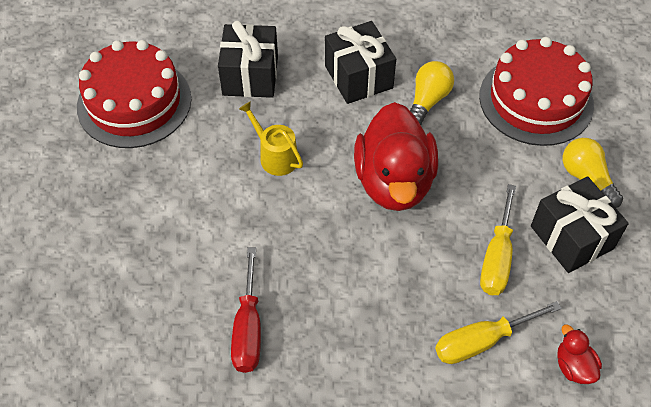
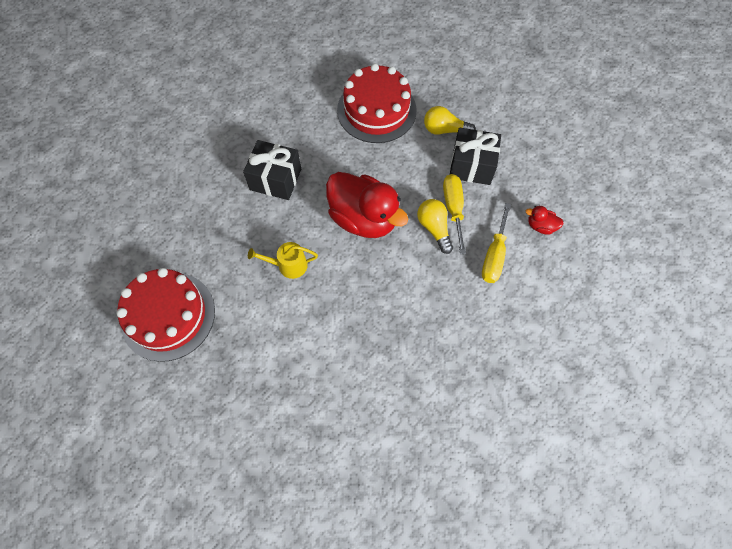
camera: 50 degrees left, 10 degrees up
(248, 329) = (390, 365): red screwdriver -> none
(250, 76) = (215, 234): black gift -> none
(427, 101) = (327, 159): yellow light bulb -> yellow light bulb (434, 228)
(497, 257) = (453, 209): yellow screwdriver -> yellow screwdriver turned 150 degrees counterclockwise

